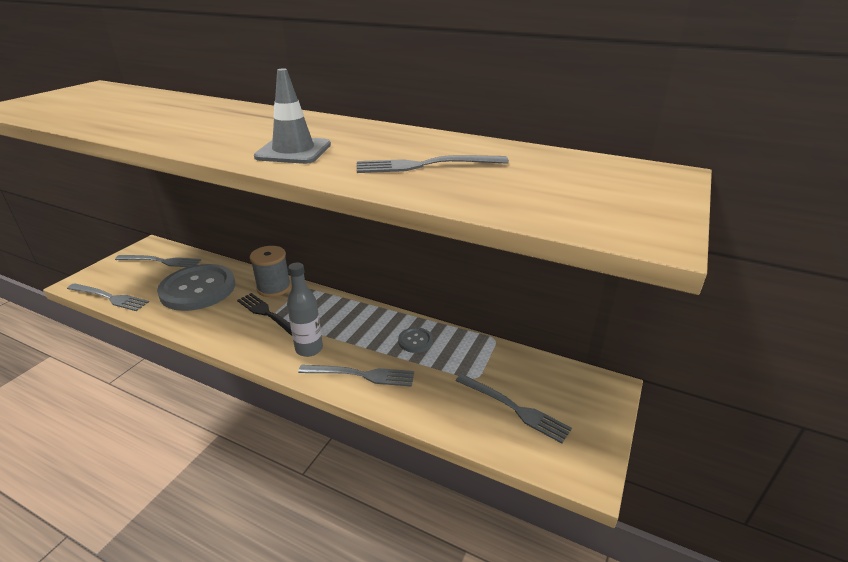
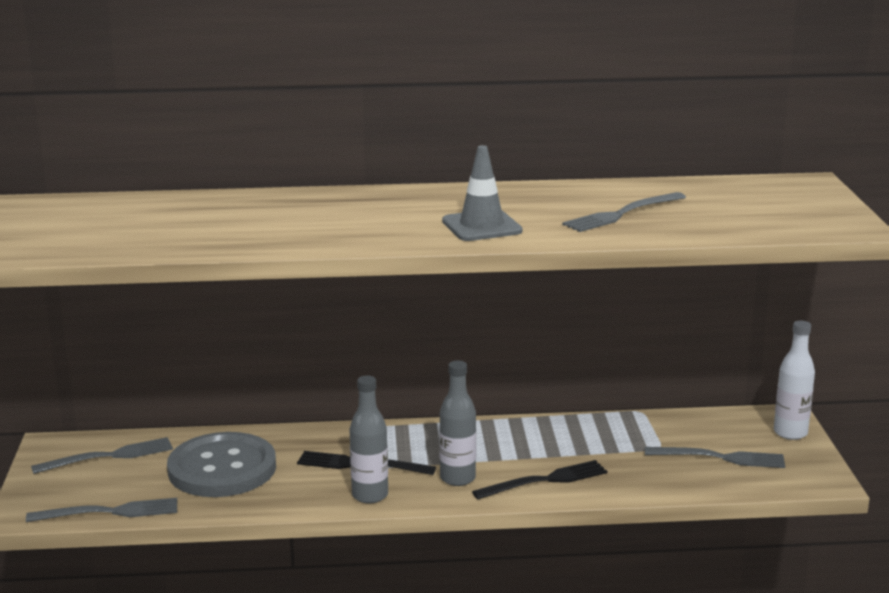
camera: 30 degrees left, 10 degrees down
(243, 341) = (370, 495): none -> grey bottle
(274, 288) = (323, 438): grey spool -> none
(361, 375) = (545, 480): grey fork -> black fork
(415, 341) = (562, 437): grey button -> none
(600, 406) = (790, 433): none -> white bottle

